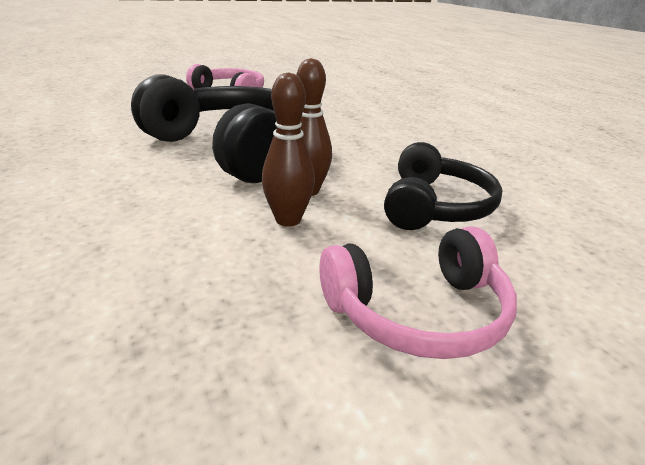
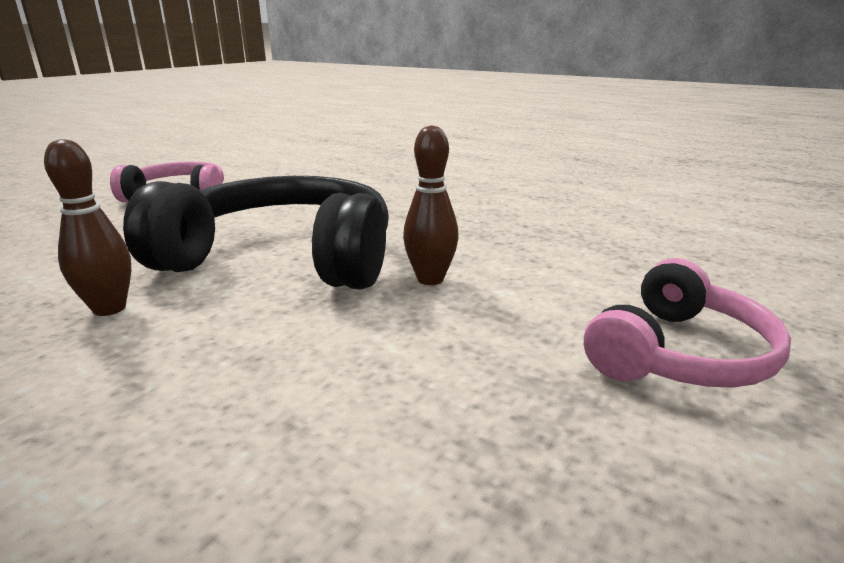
camera: 30 degrees left, 5 degrees down
(288, 220) = (456, 314): brown bowling pin -> brown bowling pin (109, 308)
(435, 206) = (558, 258): black headphones -> none

